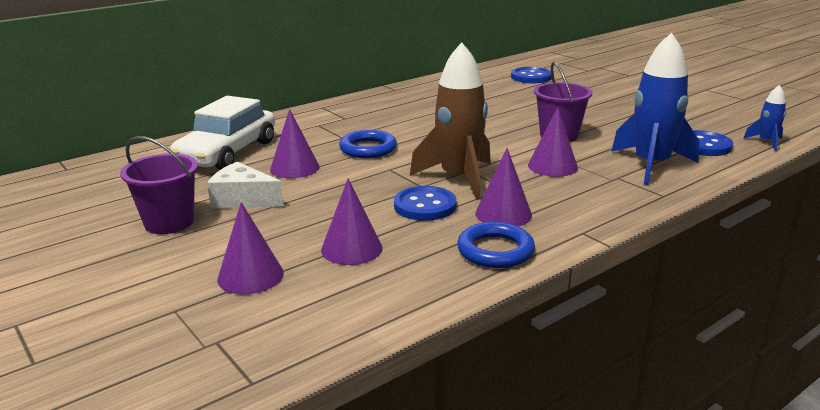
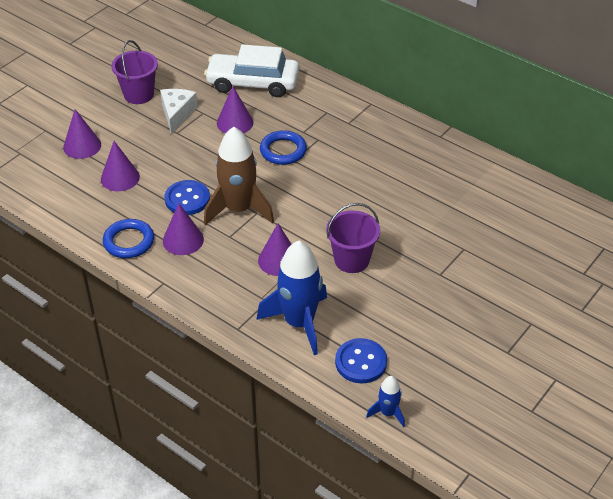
camera: 75 degrees right, 20 degrees up
(531, 77) = (530, 227): blue button -> none

